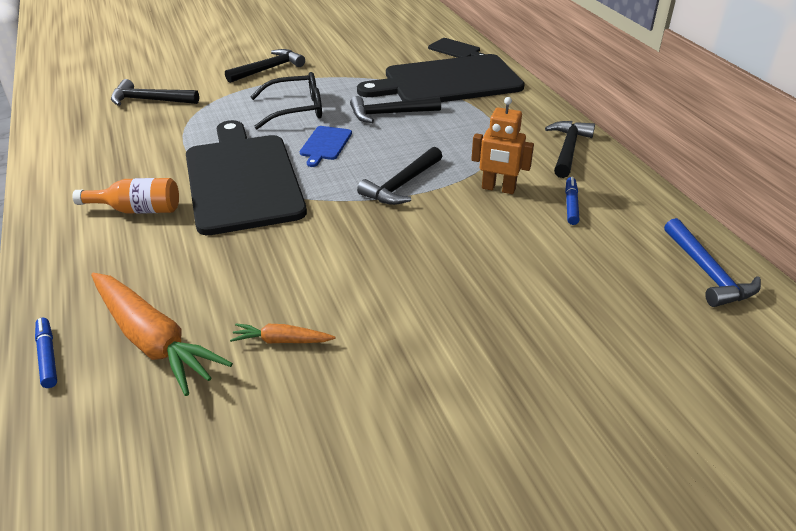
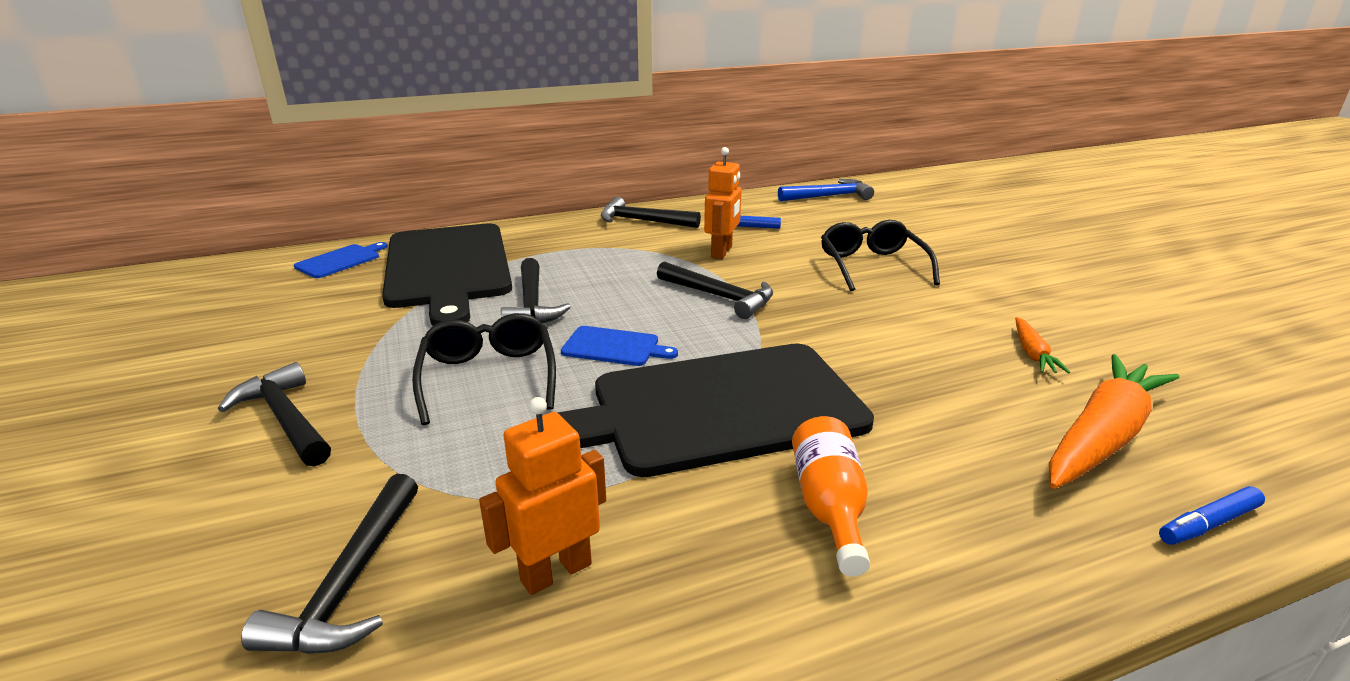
camera: 90 degrees left, 10 degrees down
(133, 139) = (555, 572): none -> orange robot
(455, 49) = (340, 260): black cutting board -> blue cutting board
(478, 275) = (872, 266): none -> black glasses

